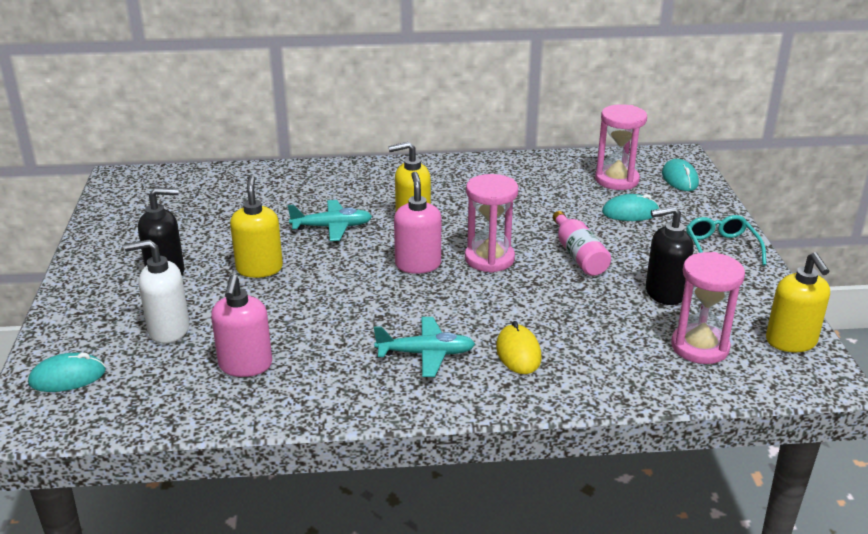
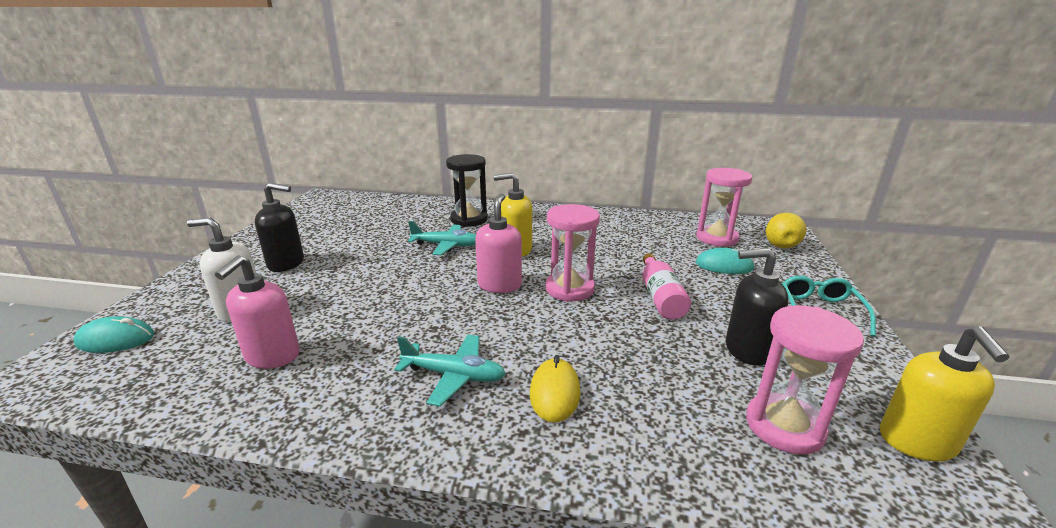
camera: 15 degrees right, 5 degrees down
(259, 268) = (362, 270): yellow soap dispenser -> none
(336, 189) = (469, 219): none -> black hourglass
(679, 179) = (779, 243): turquoise mouse -> yellow pear

